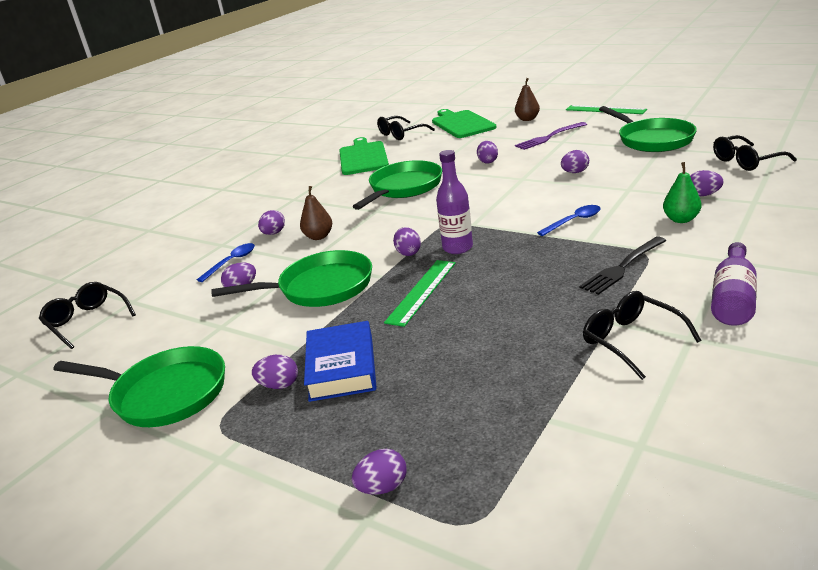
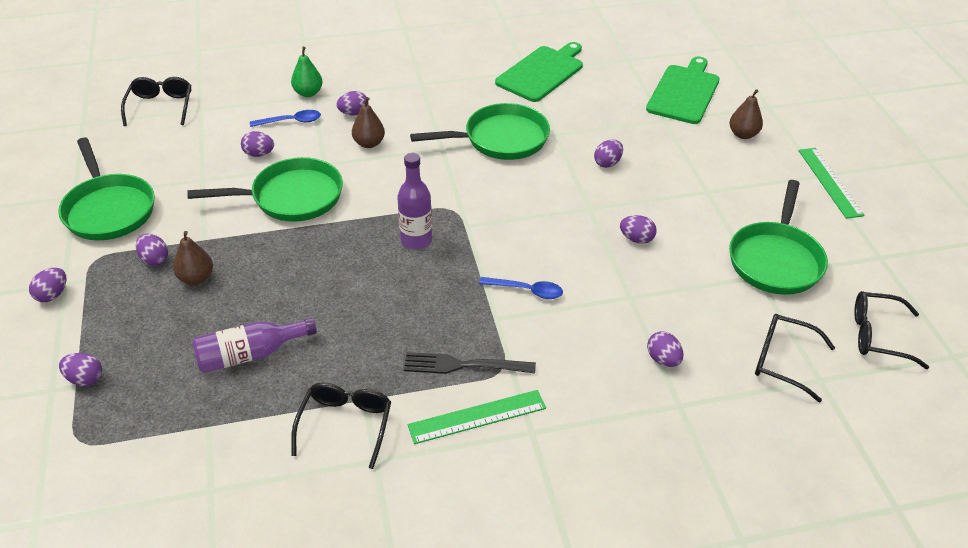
camera: 40 degrees right, 15 degrees up
(320, 288) = (291, 197): green pan -> green pan turned 45 degrees counterclockwise
(342, 367) = (196, 278): blue book -> brown pear
(401, 134) = (618, 64): black glasses -> black glasses (877, 335)
(408, 253) = (384, 214): purple egg -> purple egg (52, 295)
(422, 291) = (329, 259): green ruler -> green ruler (477, 417)
(549, 137) = (709, 176): purple fork -> none
(681, 219) = (592, 365): green pear -> green pear (308, 93)
(733, 298) = (461, 463): purple bottle -> purple bottle (250, 355)

